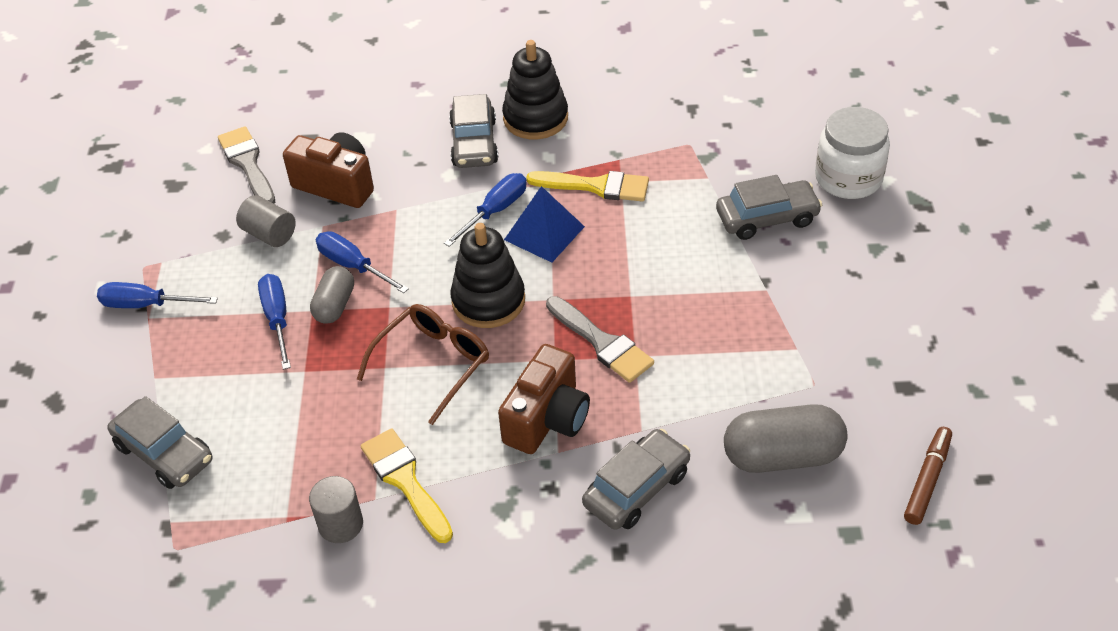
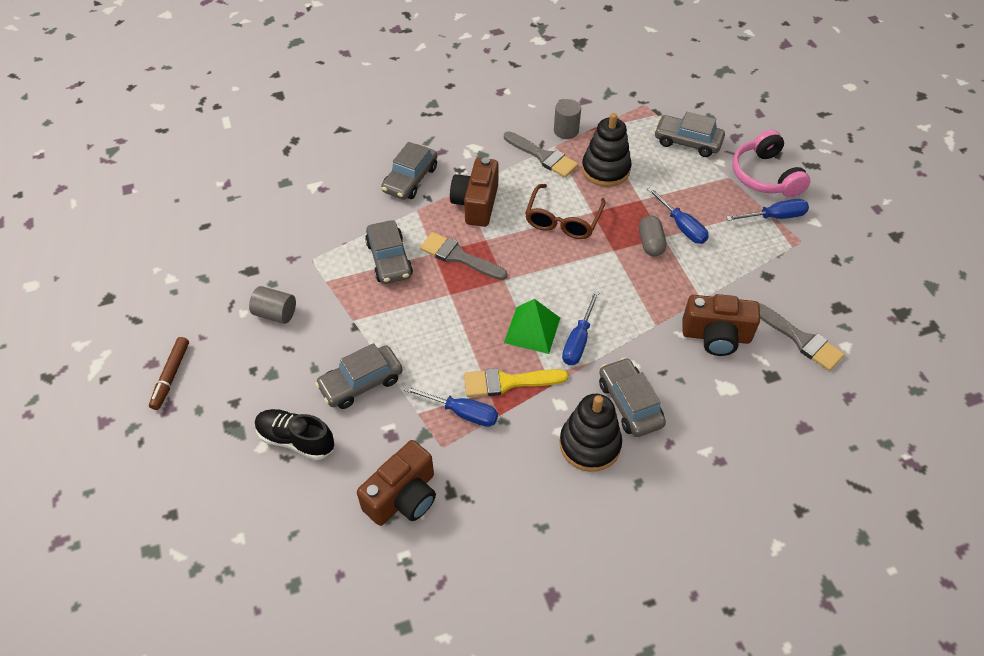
camera: 160 degrees right, 5 degrees up
(103, 367) = (765, 176): none -> pink headphones
(269, 234) = (734, 283): grey cylinder -> grey cylinder (275, 313)
(353, 266) = (657, 273): blue screwdriver -> blue screwdriver (462, 412)
(405, 481) = (543, 156): yellow brush -> grey brush
(488, 300) = (548, 269): black stacking toy -> black stacking toy (605, 169)
(544, 233) = (532, 330): blue pyramid -> green pyramid
(701, 360) = (389, 259): none -> grey car
(740, 112) = (403, 497): none -> brown camera
(782, 456) = (327, 213): grey capsule -> none
(848, 178) = (296, 440): white jar -> black shoe
(927, 480) = (239, 218): brown marker -> brown marker (171, 376)

